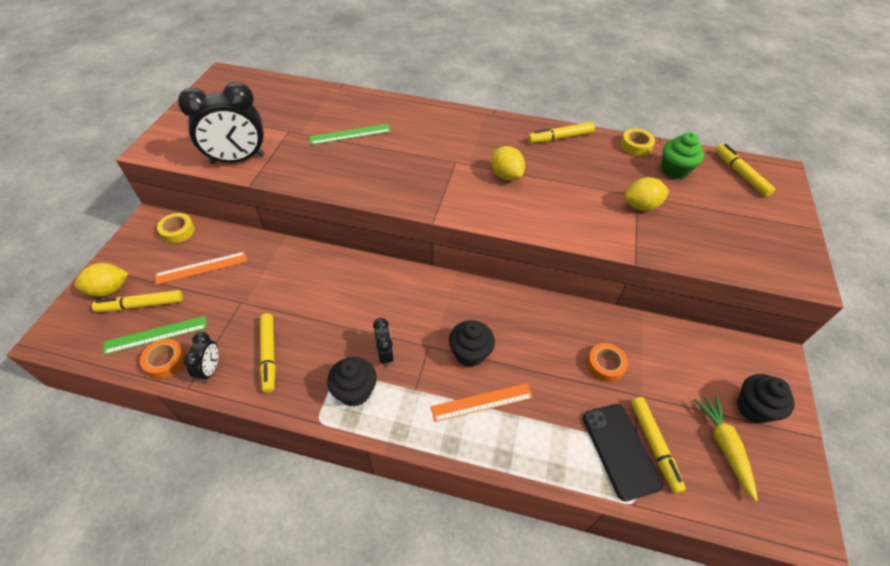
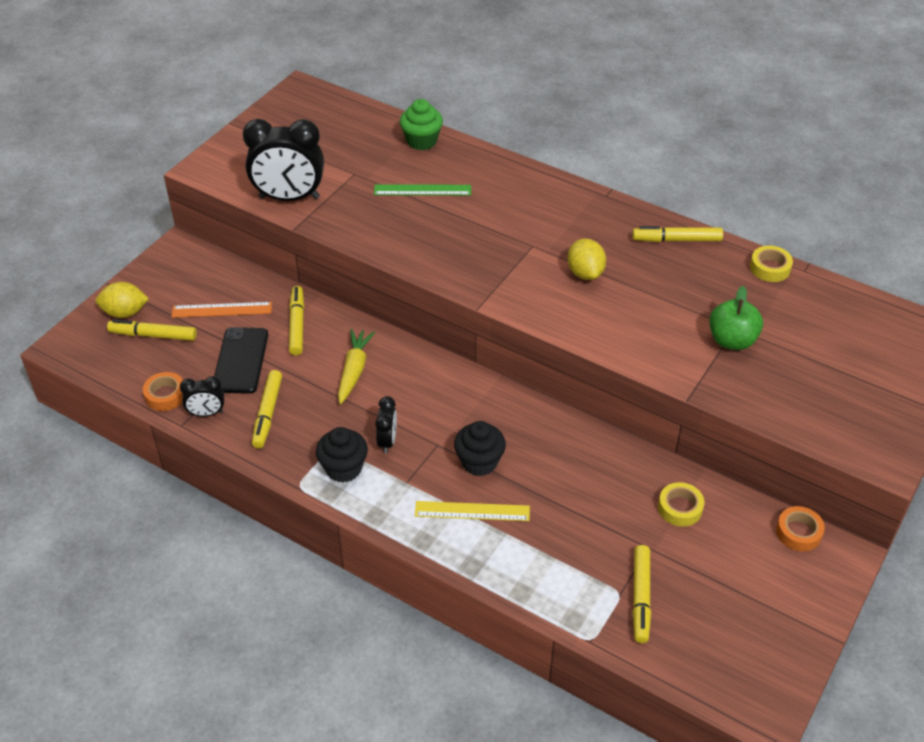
camera: 20 degrees right, 5 degrees down
(156, 335) = (161, 368): green ruler -> none
(178, 231) = (206, 264): yellow tape -> yellow tape (680, 508)
(210, 369) = (206, 413): black clock -> black clock turned 60 degrees clockwise
(482, 402) = (472, 511): orange ruler -> yellow ruler
(605, 365) = (627, 510): orange tape -> orange tape (798, 532)
(620, 450) = (600, 592): black phone -> black phone (240, 360)
(641, 206) = (732, 340): yellow lemon -> green apple
(674, 170) = (801, 307): green cupcake -> green cupcake (421, 141)
(724, 446) = (720, 619): yellow carrot -> yellow carrot (354, 370)
(741, 174) = (888, 329): yellow marker -> yellow marker (297, 325)
(753, 408) = (779, 594): black cupcake -> none

